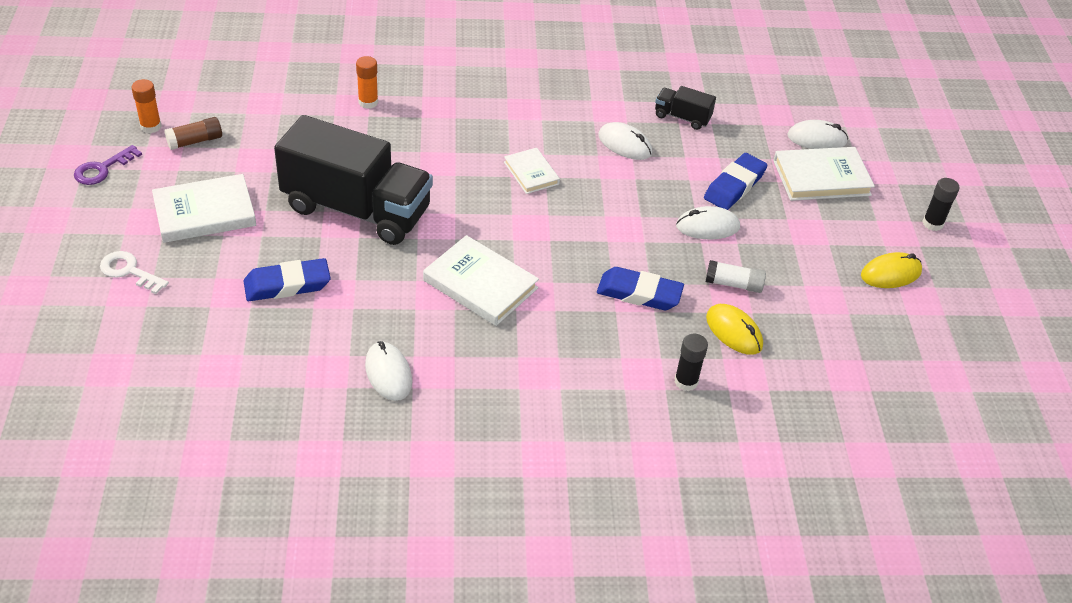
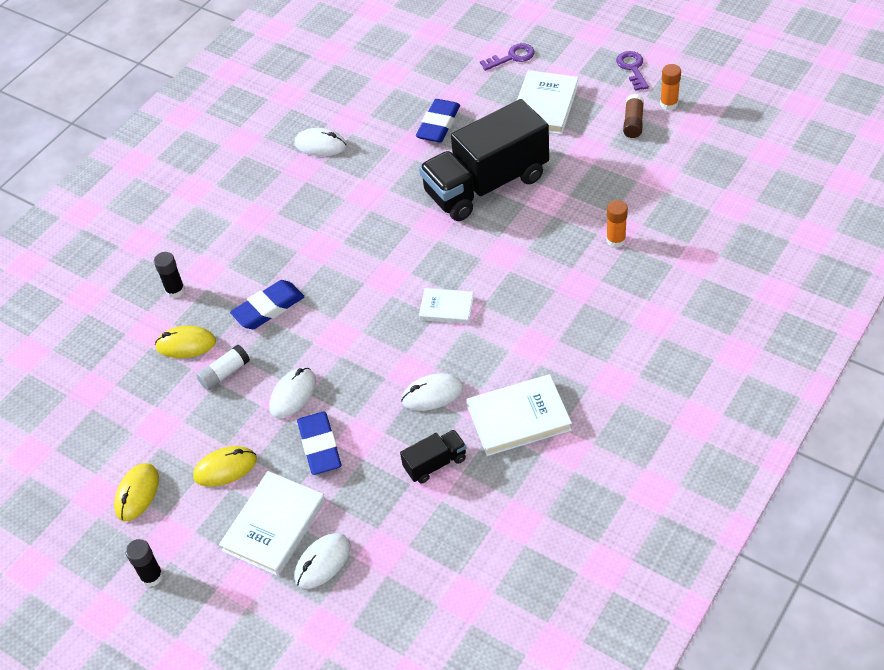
camera: 135 degrees right, 5 degrees up
(129, 271) = (512, 57): white key -> purple key
(480, 284) = (355, 222): white book -> white book (519, 418)
(811, 231) = (225, 468): none -> yellow mouse

